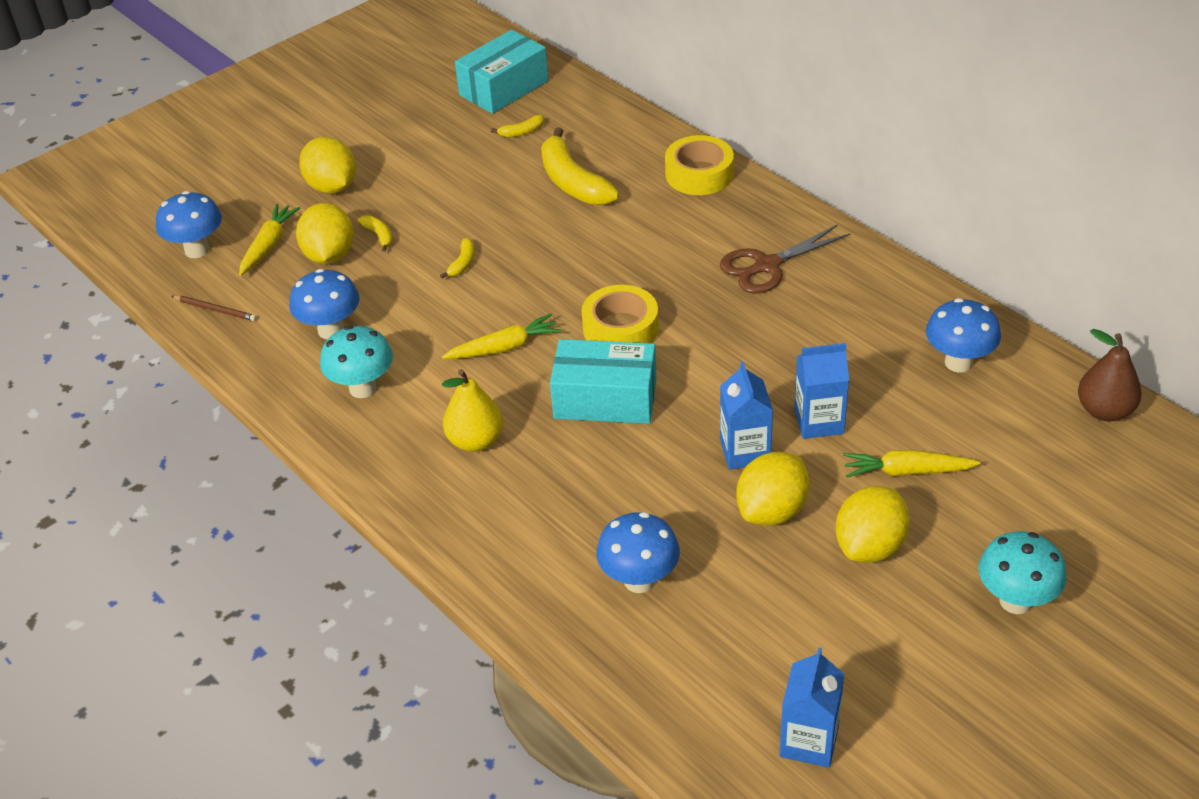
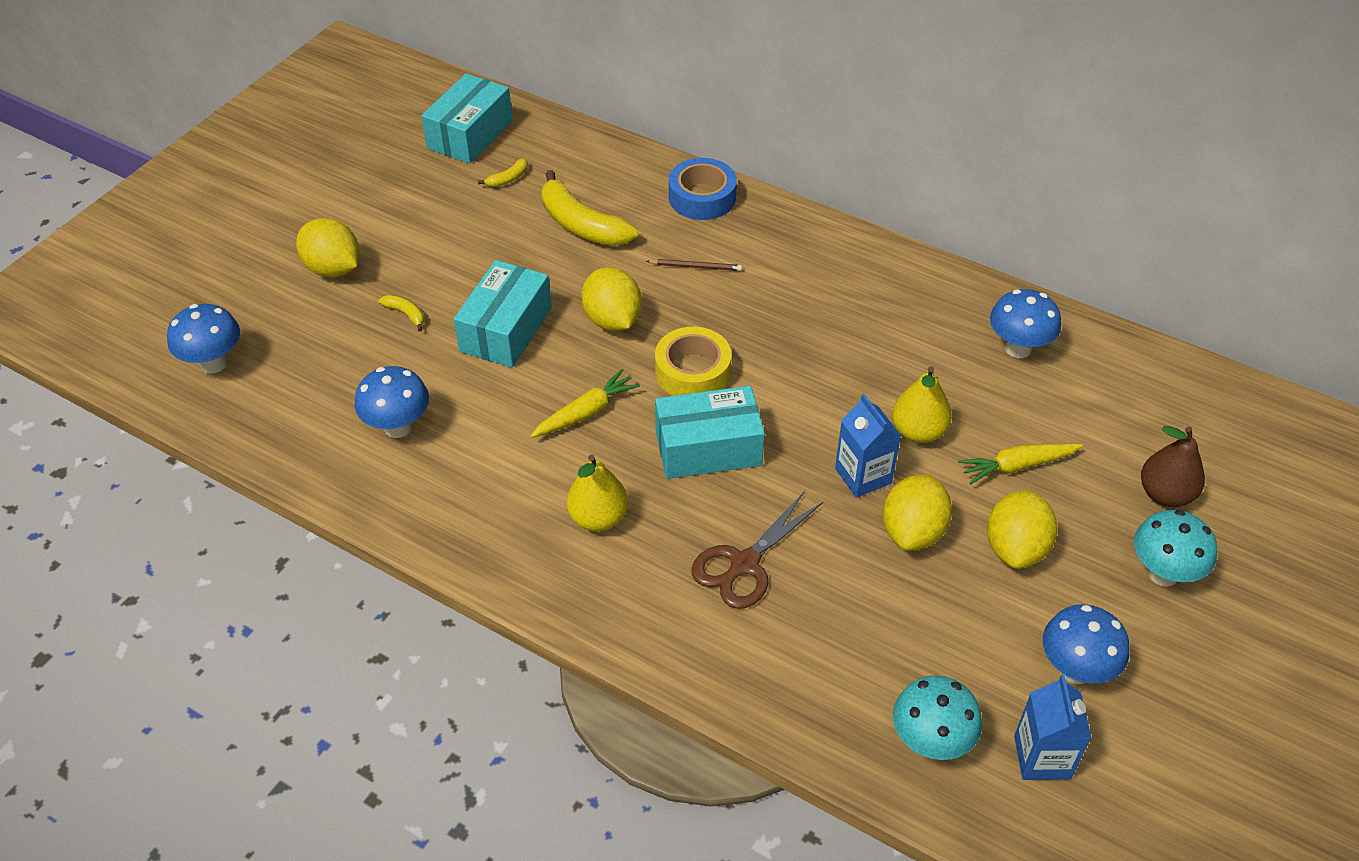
camera: 20 degrees left, 5 degrees up
(215, 310) = (262, 427): brown pencil -> brown pencil (696, 267)
(268, 245) = (291, 345): yellow carrot -> none
(329, 255) = (362, 345): yellow lemon -> yellow lemon (612, 320)
(362, 388) = (458, 484): turquoise mushroom -> turquoise mushroom (930, 742)
(462, 263) = (506, 329): yellow banana -> turquoise box
(639, 580) = (819, 631): blue mushroom -> blue mushroom (1075, 670)
(699, 174) = (702, 197): yellow tape -> blue tape
(767, 266) = (805, 281): brown scissors -> brown scissors (744, 564)
(819, 421) = (918, 432): blue carton -> yellow pear
(1104, 411) = (1161, 372): brown pear -> brown pear (1165, 494)

